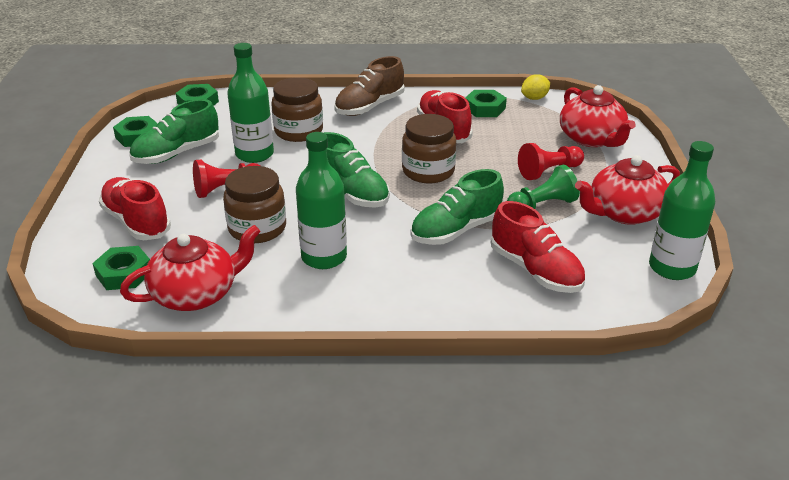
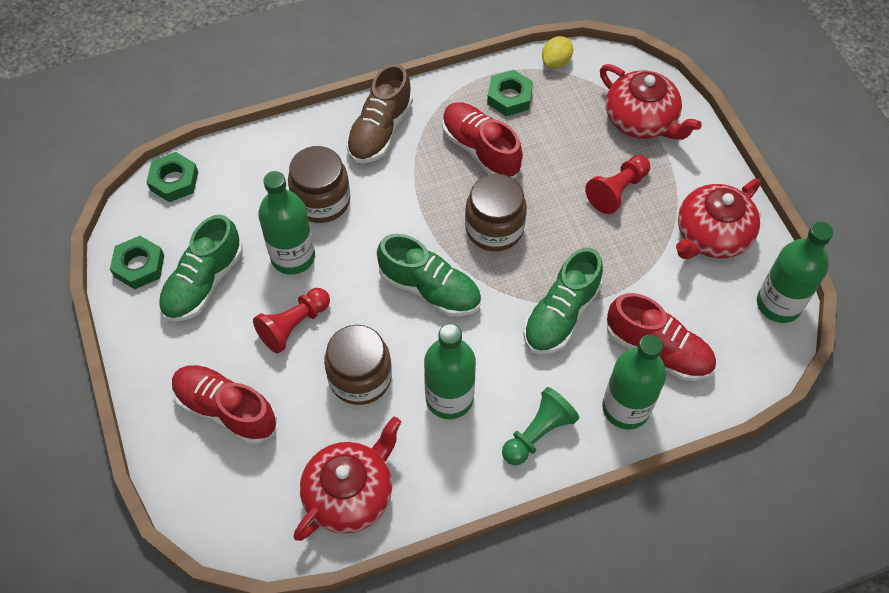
camera: 20 degrees left, 25 degrees up
(124, 273) = (260, 490): green nut -> none
(483, 300) = (625, 408): none -> green bottle
(542, 205) = (630, 248): green pawn -> green pawn (538, 433)

